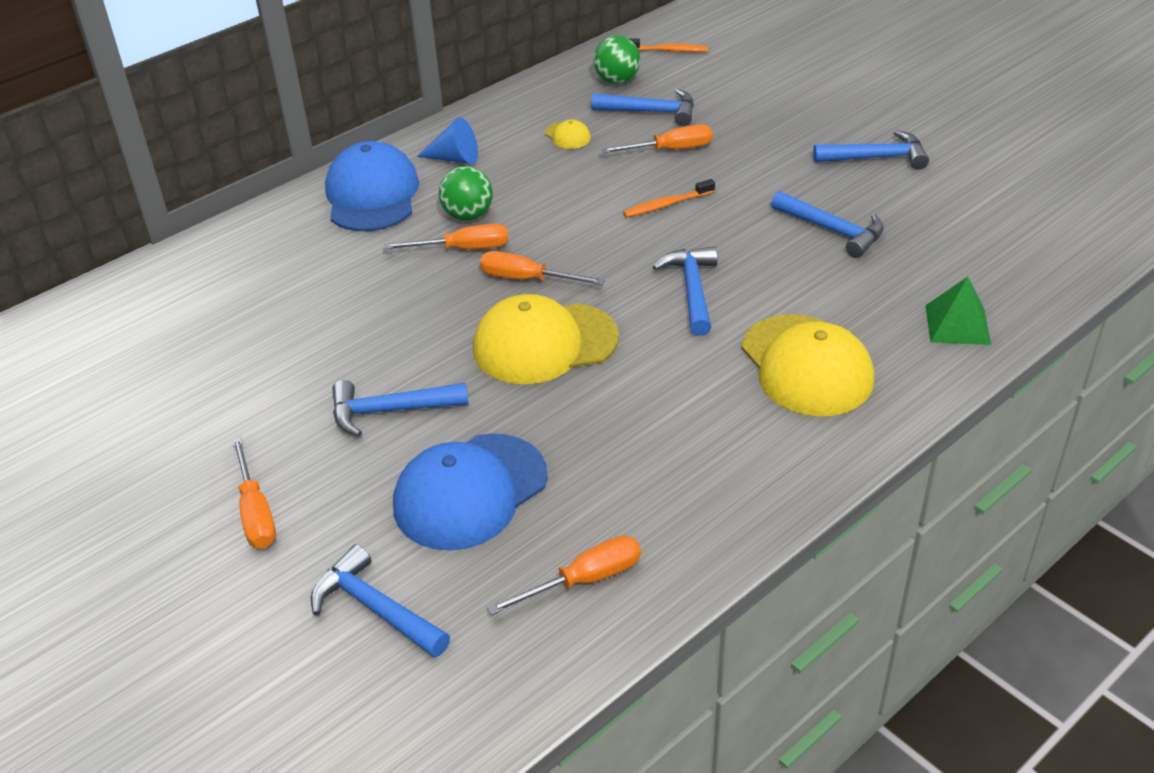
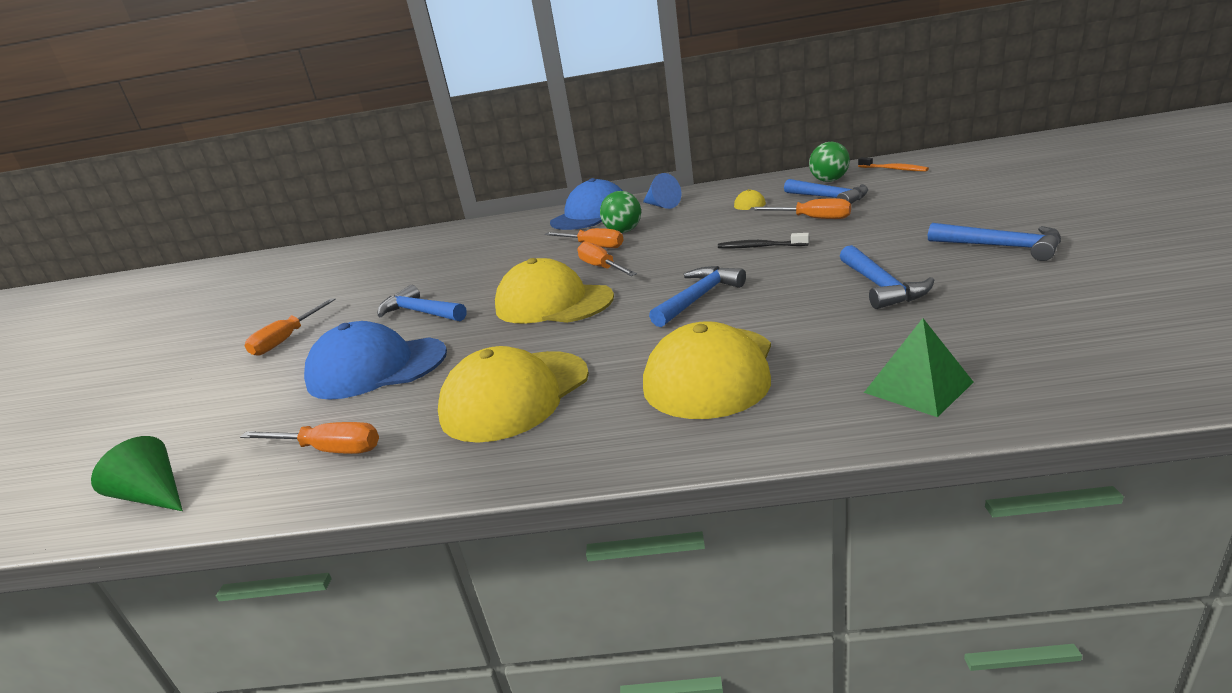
camera: 45 degrees right, 15 degrees down
(375, 608) = (231, 409): blue hammer -> none
(481, 704) = (154, 495): none -> green cone
(666, 205) = (760, 247): orange toothbrush -> black toothbrush
(675, 454) = (515, 395): none -> yellow cap

